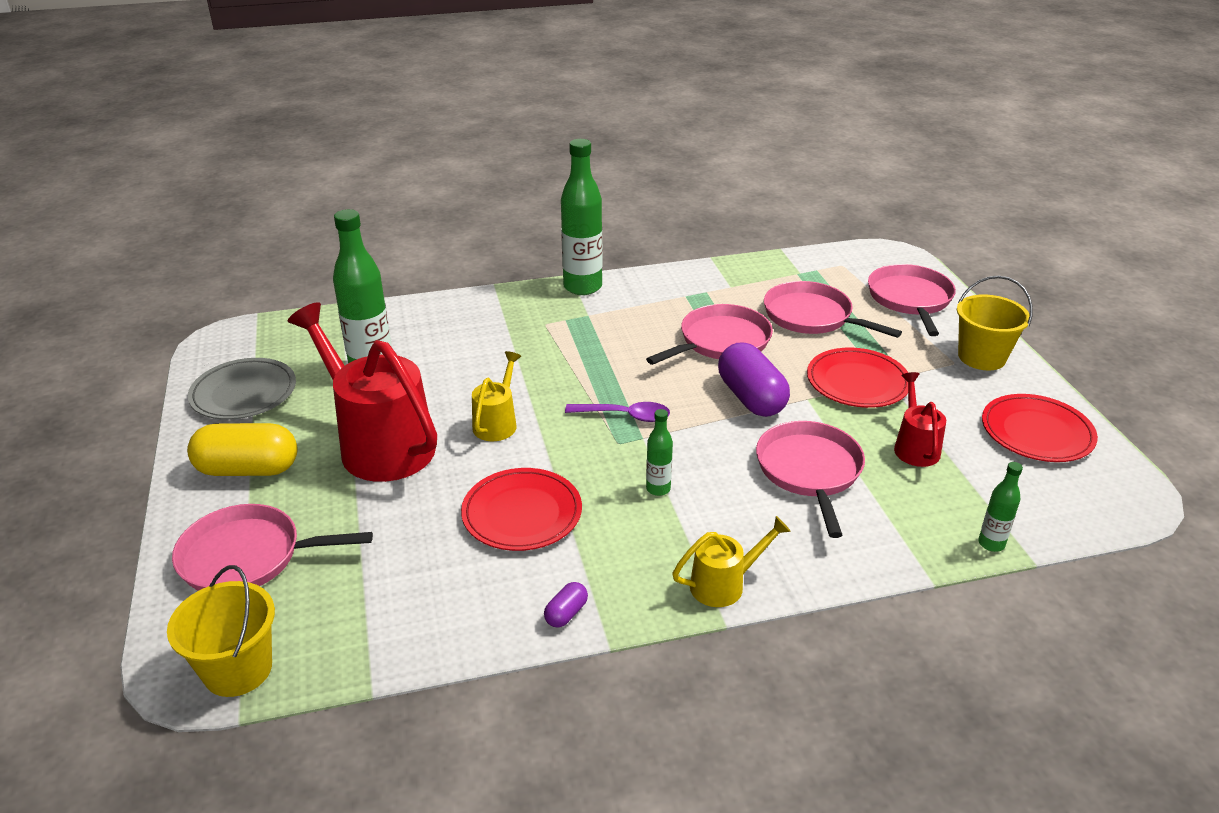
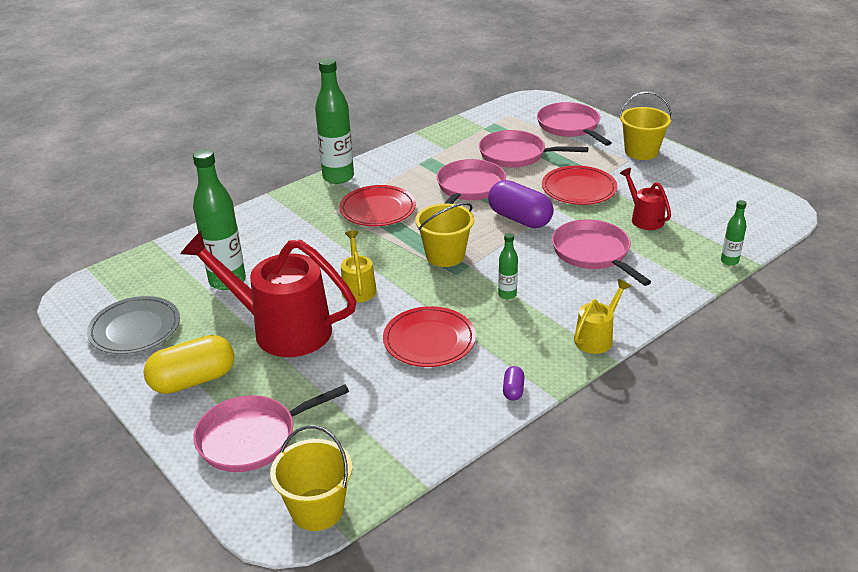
camera: 25 degrees left, 0 degrees up
(625, 416) = (445, 255): purple spoon -> yellow bucket
(1036, 432) = (706, 188): red plate -> red plate (378, 209)

